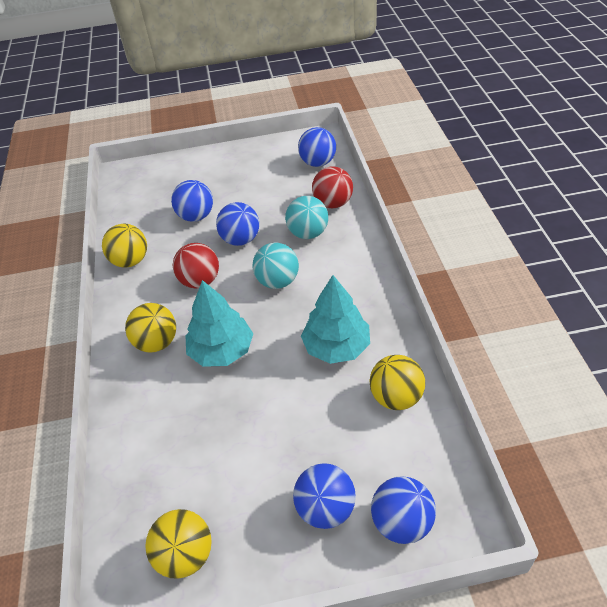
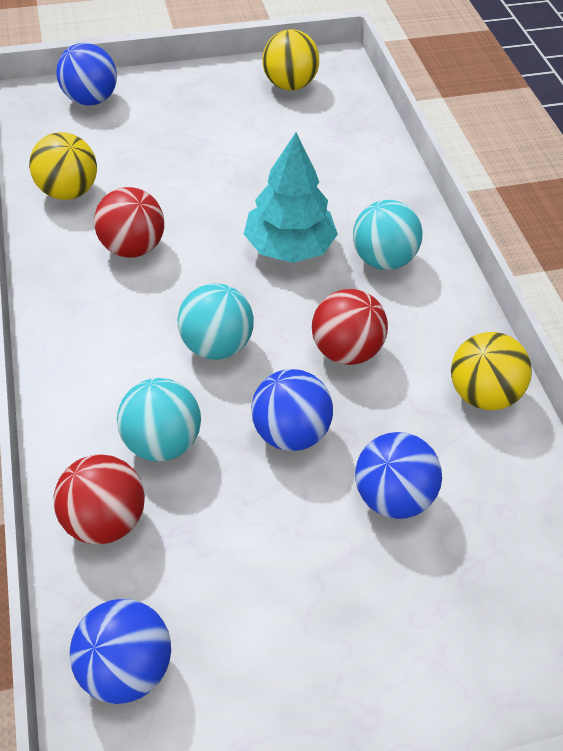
camera: 170 degrees right, 5 degrees up
(157, 342) = (382, 259): yellow ball -> turquoise ball
(325, 508) = (161, 109): blue ball -> none
(336, 347) = (133, 247): turquoise tree -> red ball

